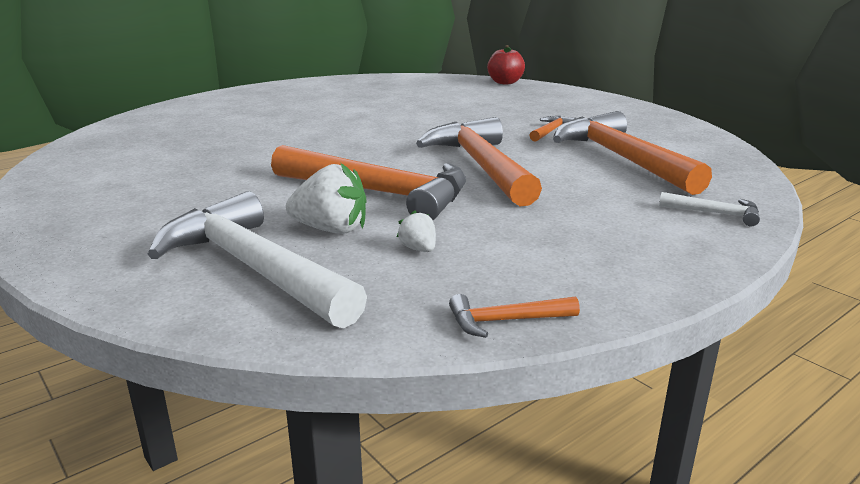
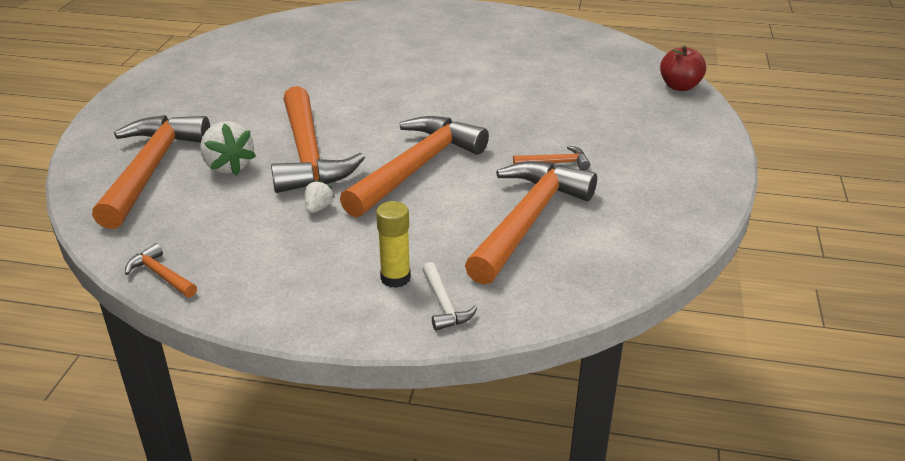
camera: 50 degrees right, 10 degrees up
(253, 268) = (151, 169): white hammer -> orange hammer
(418, 249) = (231, 207): white strawberry -> white strawberry (318, 208)
(653, 218) = (395, 278): none -> yellow glue stick

